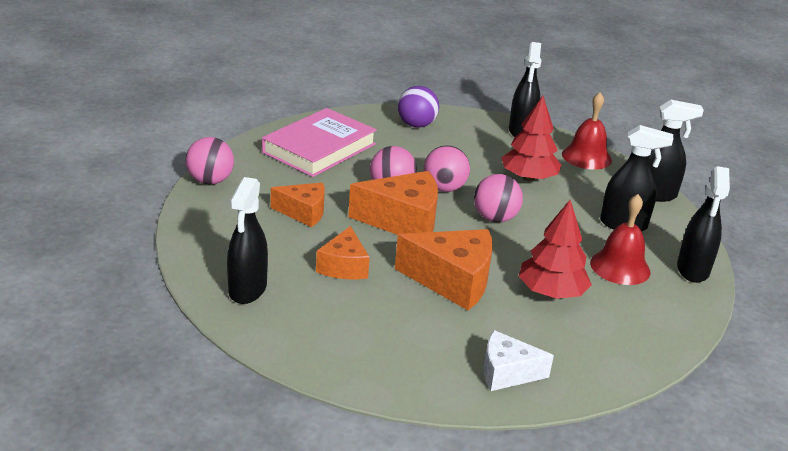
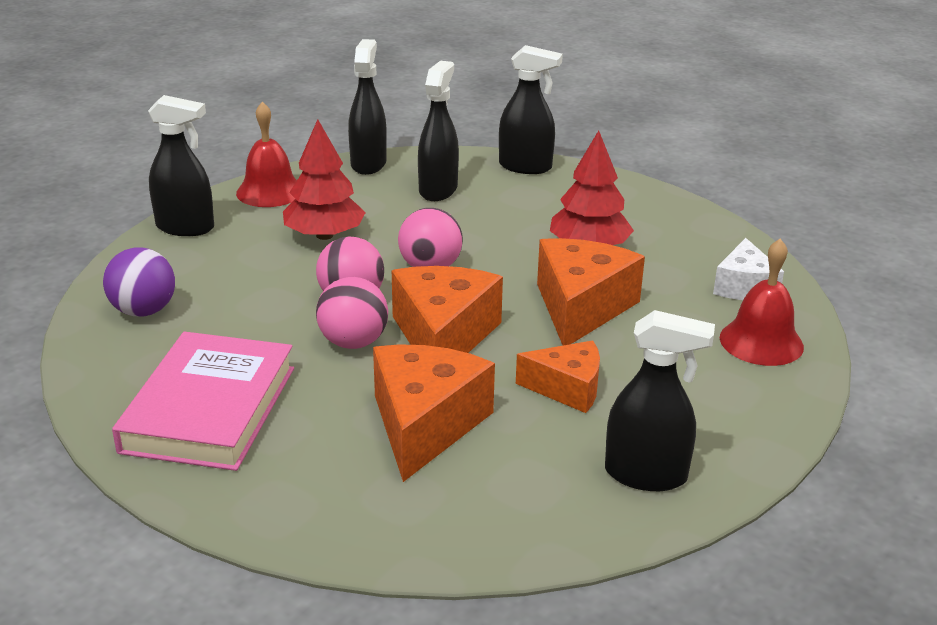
camera: 85 degrees left, 0 degrees up
(210, 181) = (319, 534): pink ball -> none
(303, 212) = (425, 425): orange cheese -> orange cheese, size x1.61
(319, 148) = (209, 409): pink book -> pink book turned 60 degrees clockwise
(620, 267) = (528, 203): red bell -> red bell (761, 342)

